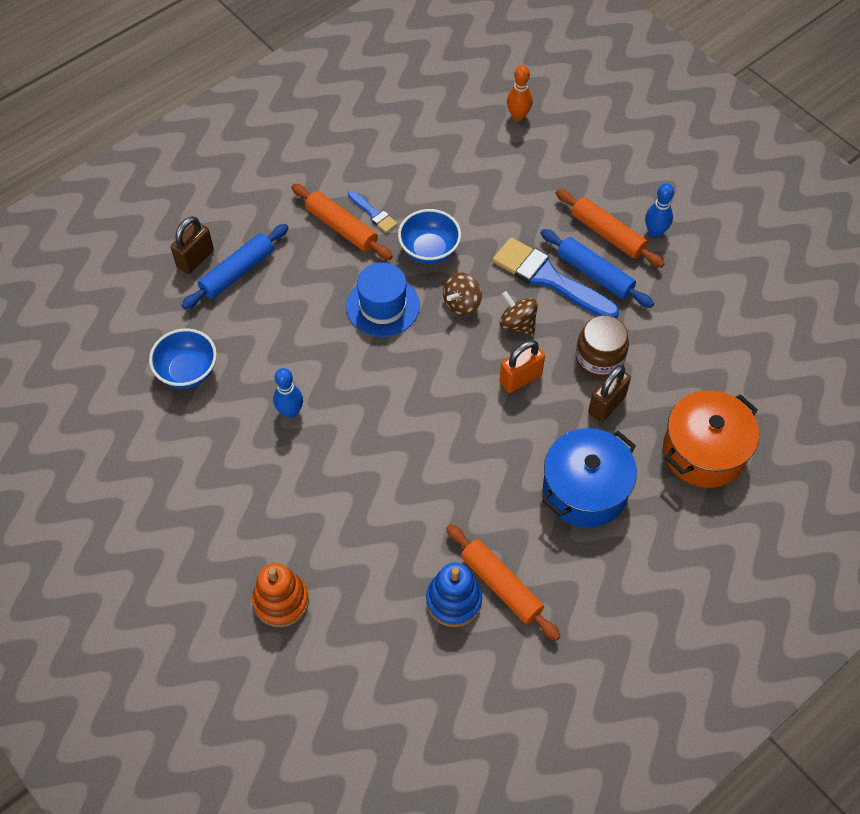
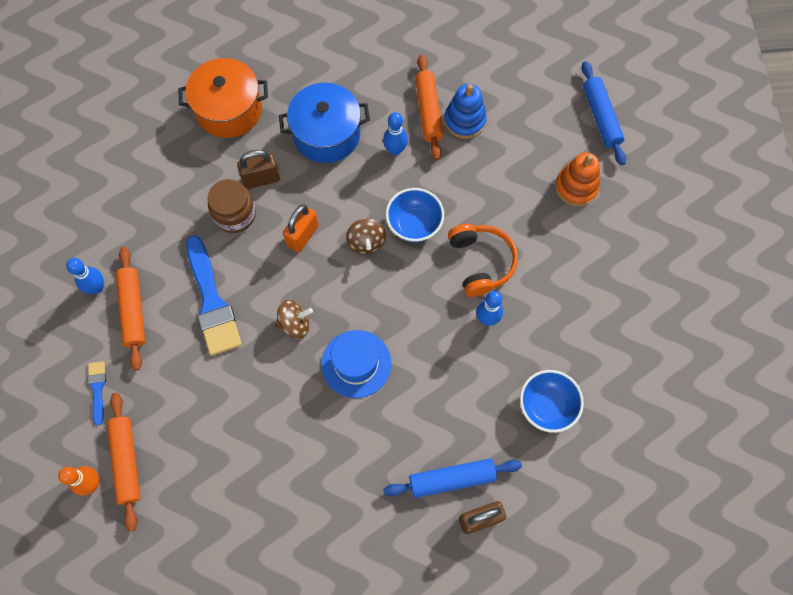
camera: 145 degrees left, 10 degrees up
(331, 459) = (481, 262): none -> orange headphones
(341, 227) = (335, 466): orange rolling pin -> orange rolling pin (126, 461)
(373, 213) = (298, 462): blue brush -> blue brush (97, 389)
(429, 250) = (281, 391): blue bowl -> blue bowl (414, 224)
(502, 518) = (395, 150): none -> blue bowling pin
(517, 324) = (268, 280): brown spinning top -> brown spinning top (366, 242)
(520, 378) = (302, 236): orange padlock -> orange padlock turned 60 degrees counterclockwise
(595, 274) = (175, 282): blue rolling pin -> blue rolling pin (600, 117)

